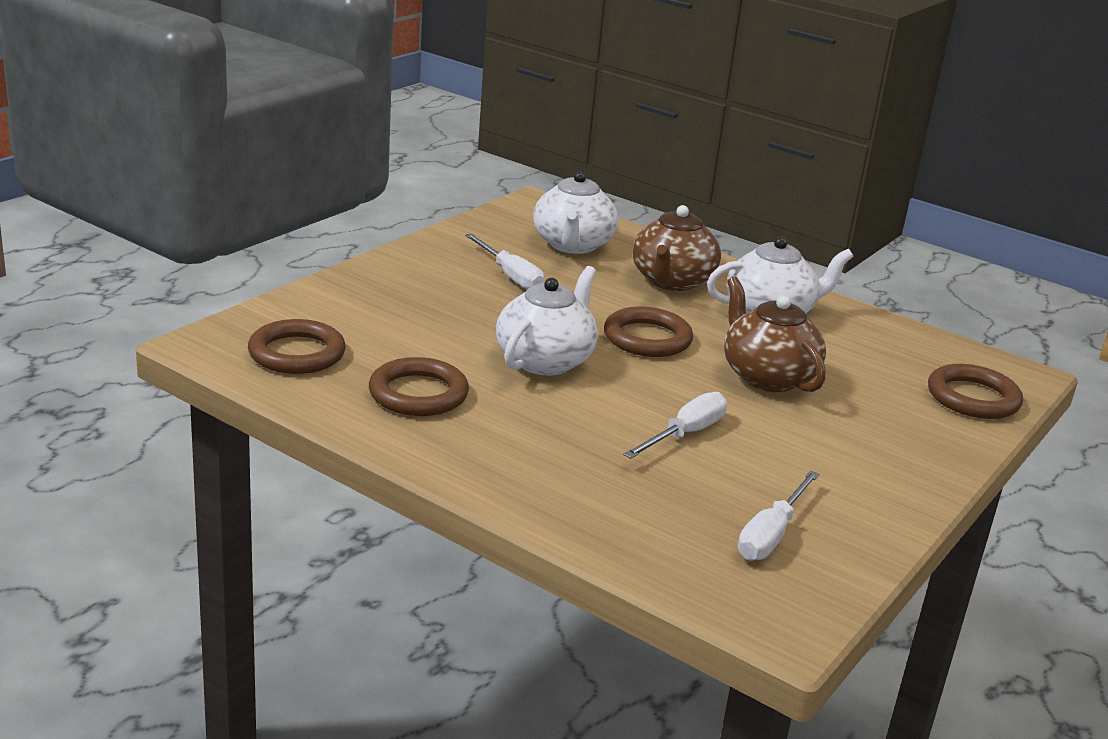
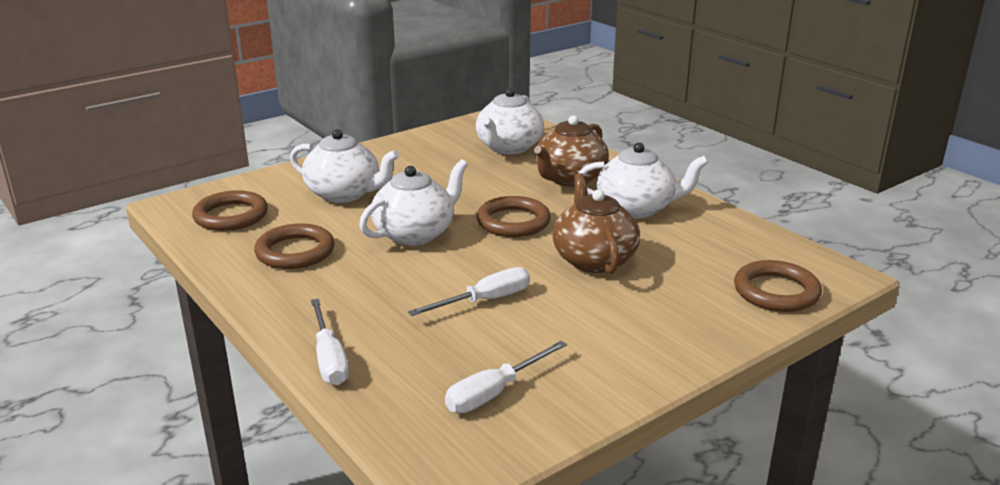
camera: 20 degrees right, 0 degrees up
(419, 315) = (344, 194): none -> white teapot
(510, 276) = (439, 168): white screwdriver -> white screwdriver (329, 359)

